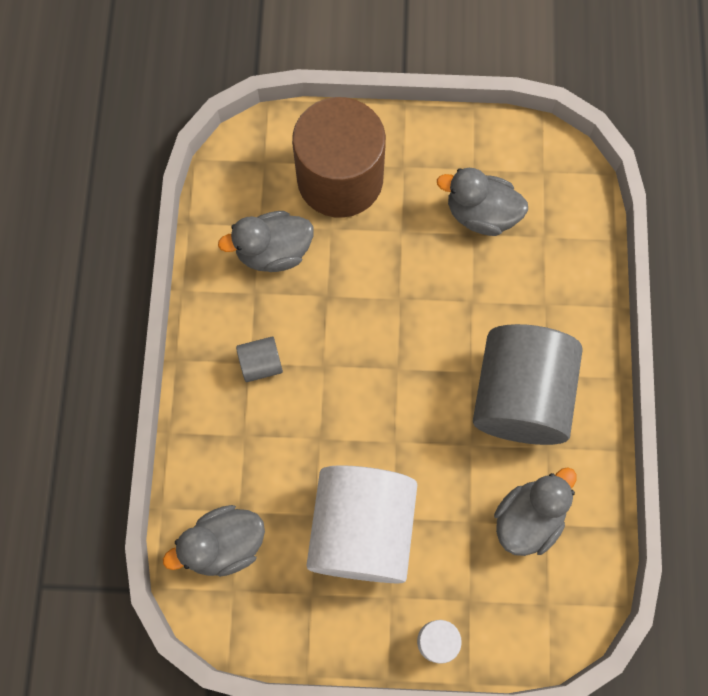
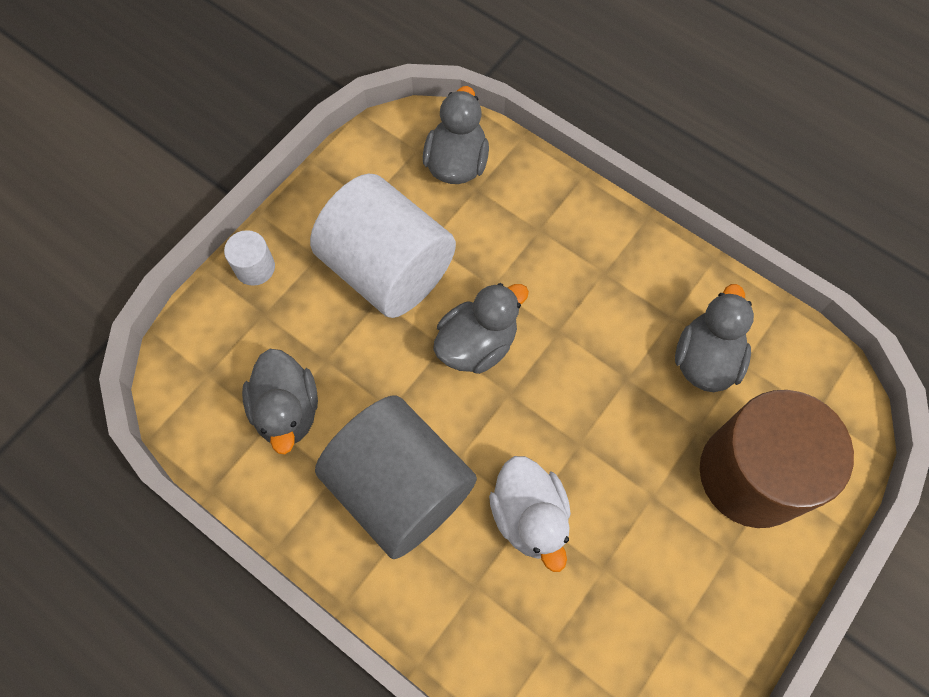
camera: 125 degrees right, 5 degrees down
(261, 364) = (596, 281): grey cylinder -> none
(474, 299) = (529, 516): none -> white duck
(481, 214) = (620, 595): grey duck -> grey duck (477, 344)

